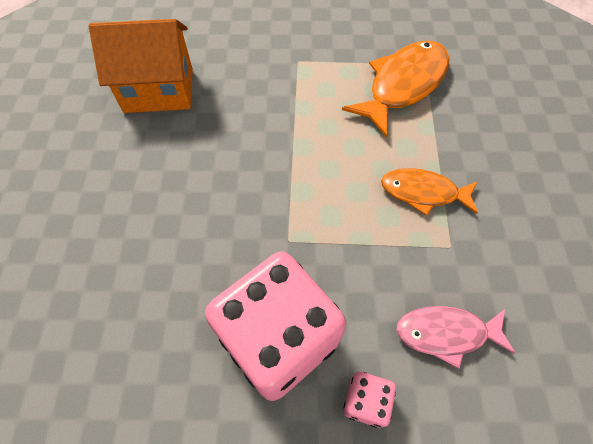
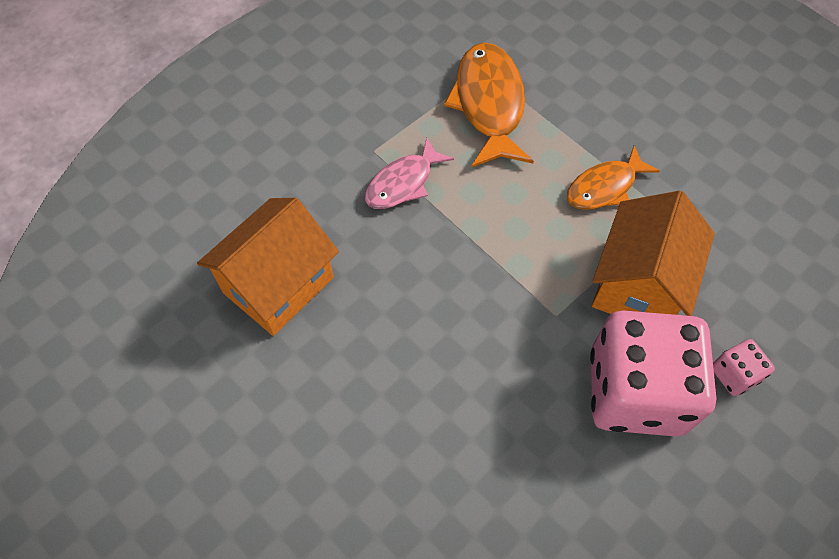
camera: 45 degrees left, 0 degrees up
(369, 273) = (638, 284): none -> orange house
(446, 333) = (729, 279): pink fish -> pink fish (403, 183)

